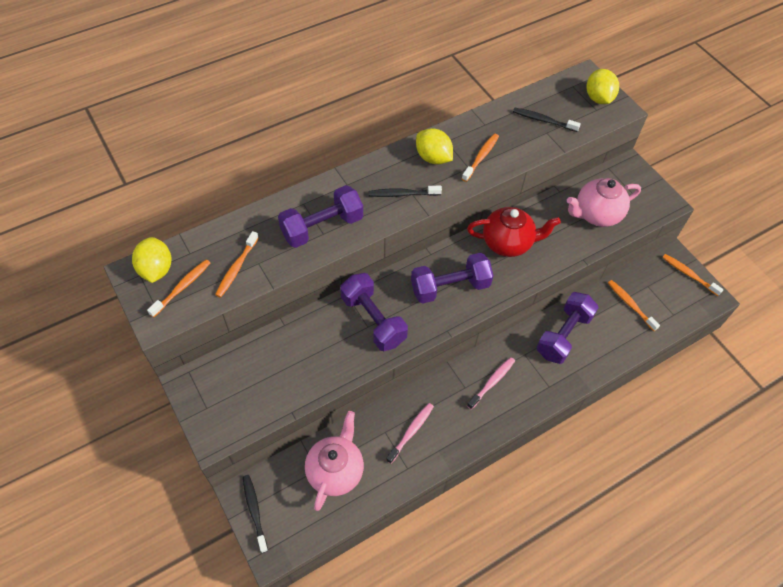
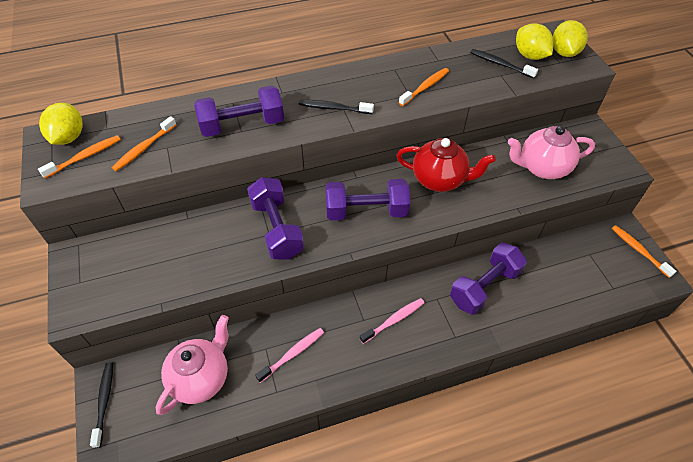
camera: 15 degrees right, 5 degrees down
(433, 158) = (376, 81): yellow lemon -> yellow lemon (530, 55)
(630, 305) = (566, 270): orange toothbrush -> none

